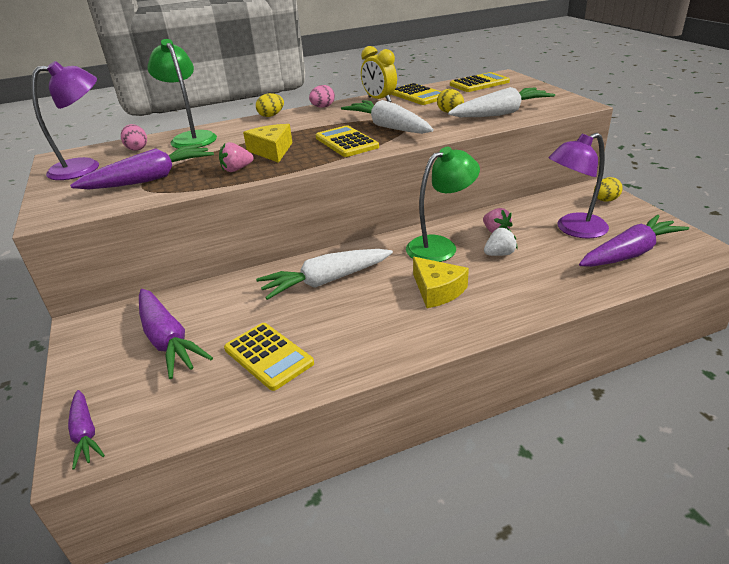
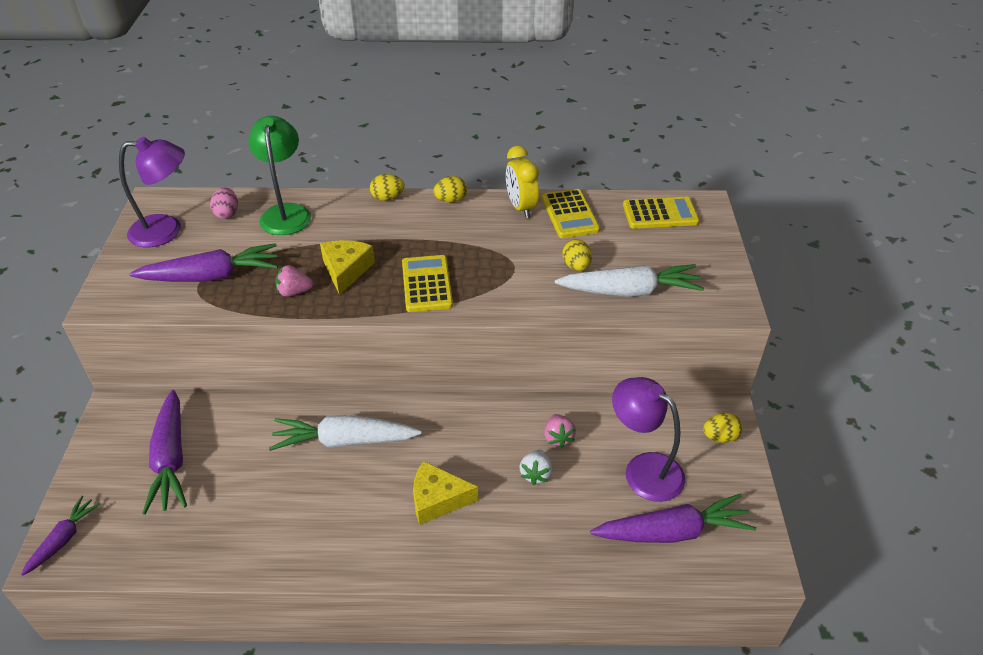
camera: 20 degrees right, 10 degrees up
(85, 434) = (64, 539): purple carrot -> purple carrot turned 150 degrees counterclockwise
(268, 356) = (240, 517): yellow calculator -> none
(323, 107) = (451, 200): pink egg -> yellow egg
(388, 127) = (489, 270): white carrot -> none
(437, 290) = (437, 499): yellow cheese -> yellow cheese turned 105 degrees clockwise
(440, 246) = (485, 436): green lamp -> none
(499, 254) = (536, 474): white strawberry -> white strawberry turned 105 degrees clockwise
(573, 229) = (643, 469): purple lamp -> purple lamp turned 45 degrees clockwise

